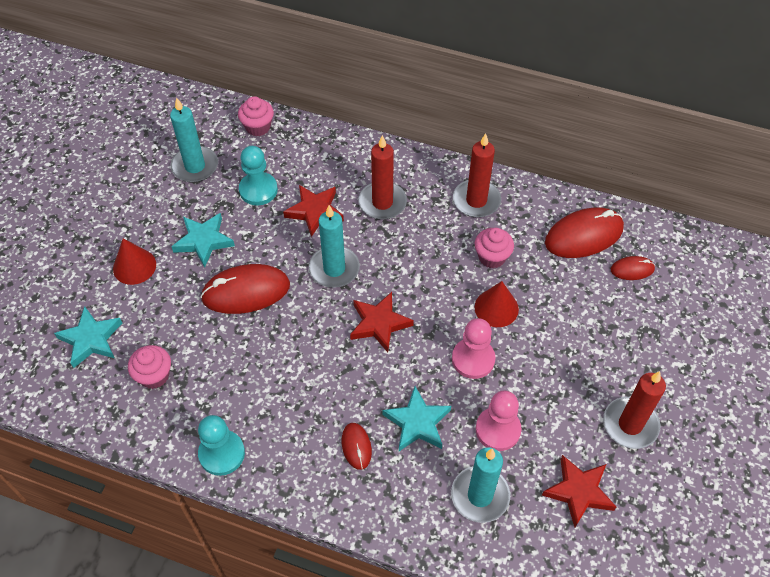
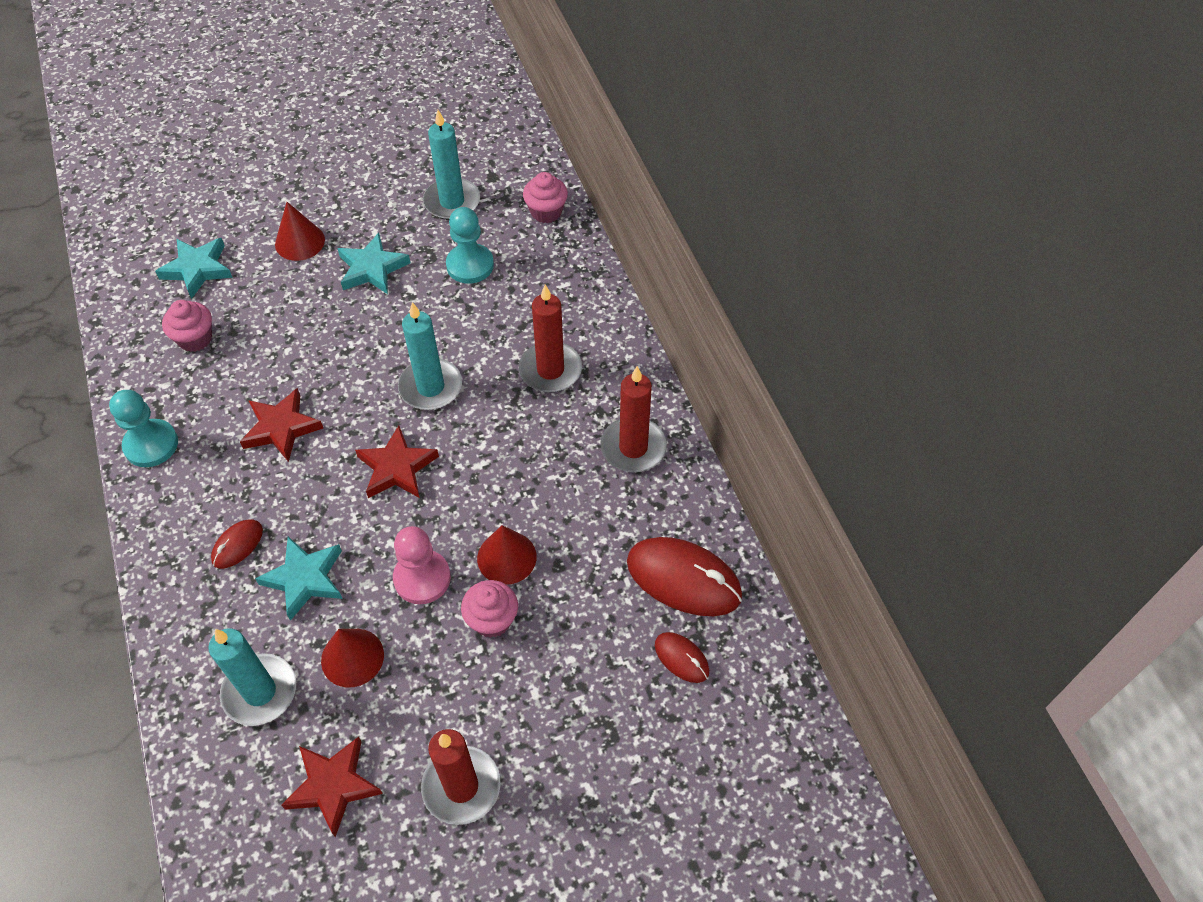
camera: 50 degrees right, 0 degrees up
(246, 292) = (342, 339): red mouse -> none
(314, 211) = (486, 324): red star -> red star (281, 428)
(492, 257) = (570, 510): pink cupcake -> pink cupcake (492, 620)
(498, 429) = (352, 657): pink pawn -> red cone

